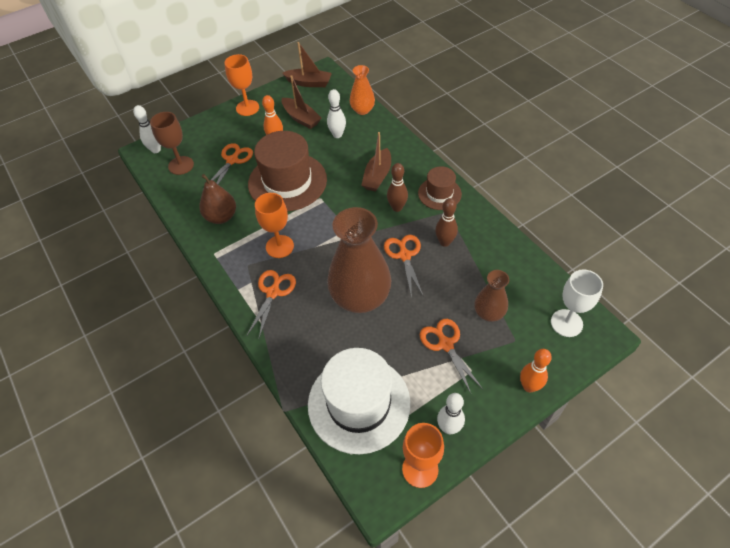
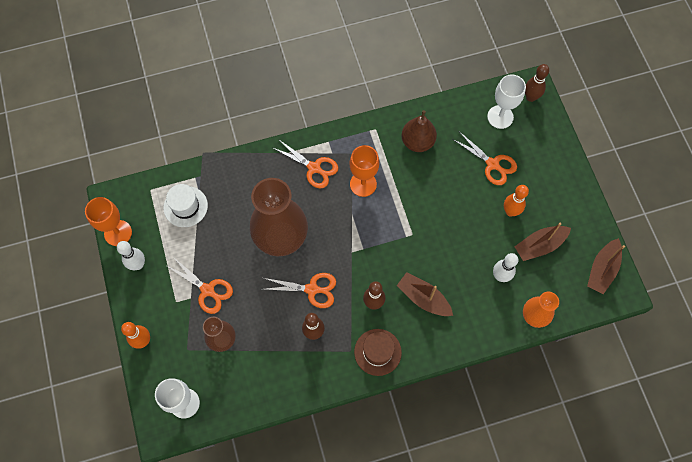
camera: 105 degrees right, 15 degrees up
(156, 150) = (530, 97): white bowling pin -> brown bowling pin
(181, 165) = (500, 117): brown goblet -> white goblet
(247, 108) = (574, 194): orange goblet -> none
(287, 182) = (444, 209): brown hat -> none
(359, 403) = (185, 206): white hat -> white hat, size x0.53
(446, 344) = (207, 290): orange scissors -> orange scissors turned 45 degrees clockwise

